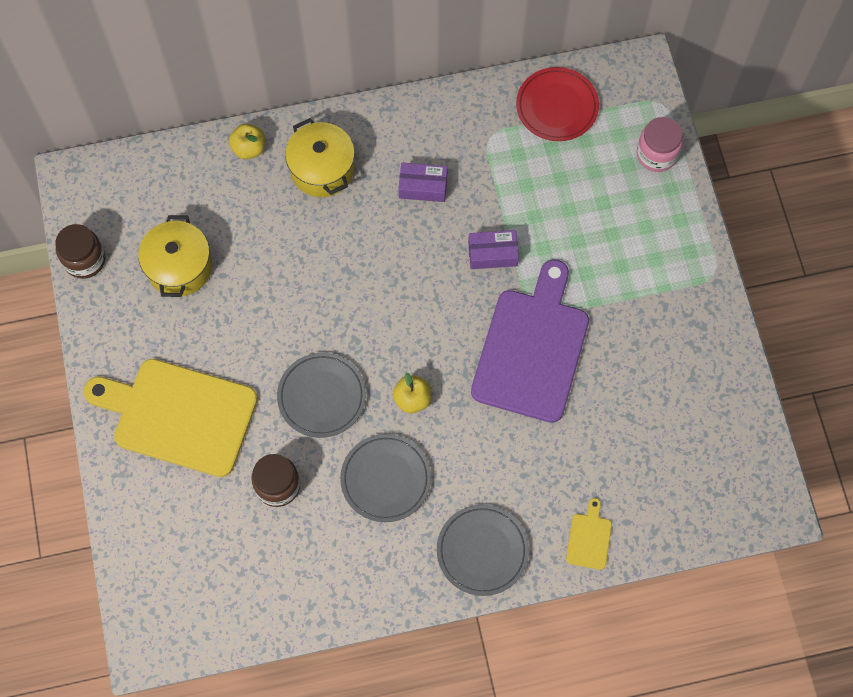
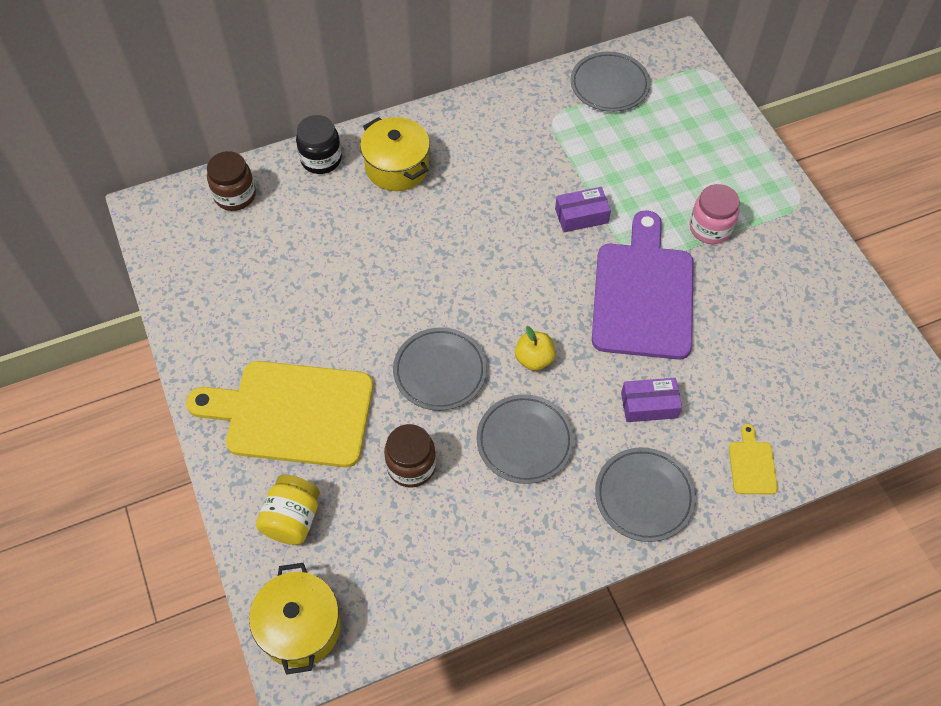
camera: 10 degrees left, 10 degrees down
(85, 260) = (170, 281): brown jar -> brown jar (235, 195)
(163, 517) = (292, 519): none -> yellow jar
(179, 267) = (269, 273): yellow pot -> yellow pot (300, 627)
(249, 148) = (321, 159): yellow apple -> black jar
(423, 187) = (499, 168): purple box -> purple box (649, 405)
(557, 107) = (609, 85): red plate -> grey plate
(656, 154) = (714, 111): pink jar -> pink jar (710, 228)

